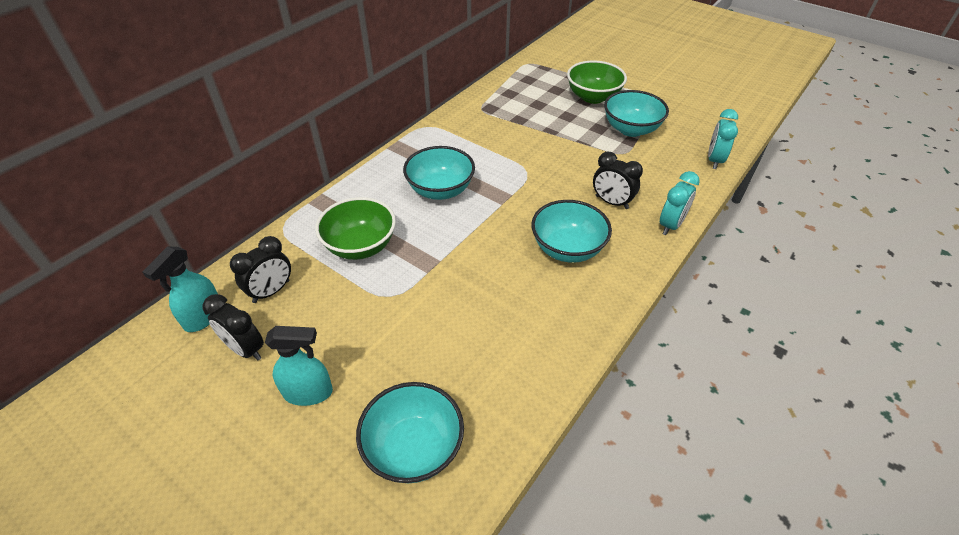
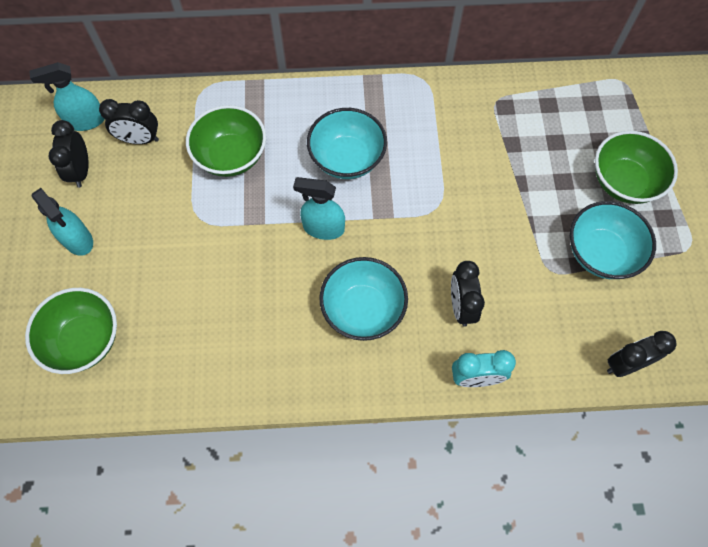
camera: 50 degrees right, 20 degrees up
(414, 448) = (84, 340): turquoise bowl -> green bowl
(480, 232) = (323, 228): none -> turquoise spray bottle
(714, 160) = (626, 364): turquoise clock -> black clock

